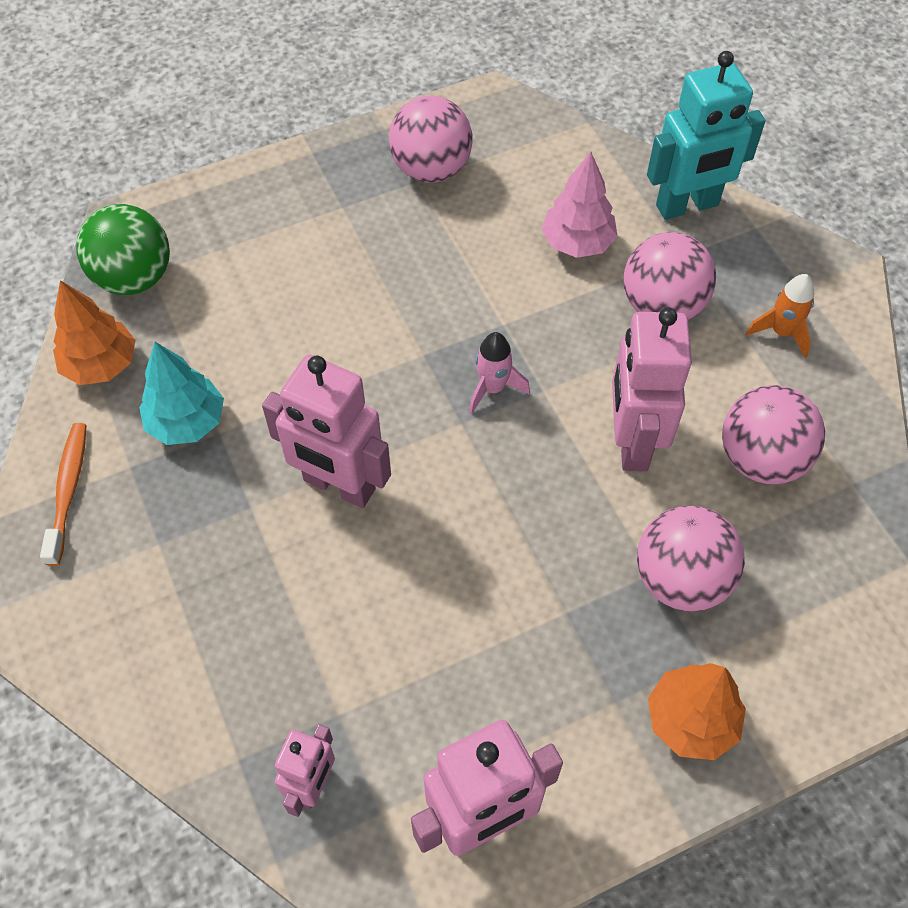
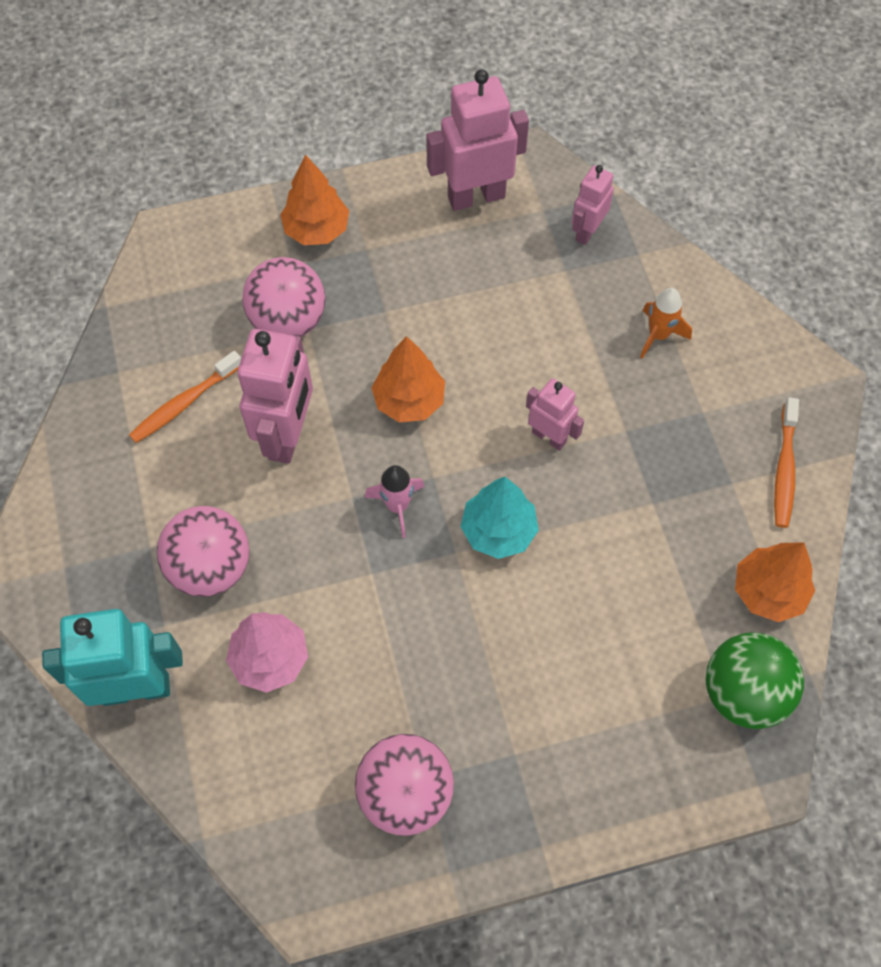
camera: 170 degrees left, 5 degrees up
(187, 422) = (682, 517): turquoise tree -> turquoise tree (498, 531)
(339, 485) = (549, 437): pink robot -> pink robot, size x0.57
(507, 502) = (409, 400): none -> orange tree
(761, 459) = (184, 403): pink ball -> orange toothbrush
(781, 332) = (109, 520): orange rocket -> orange rocket (658, 335)

